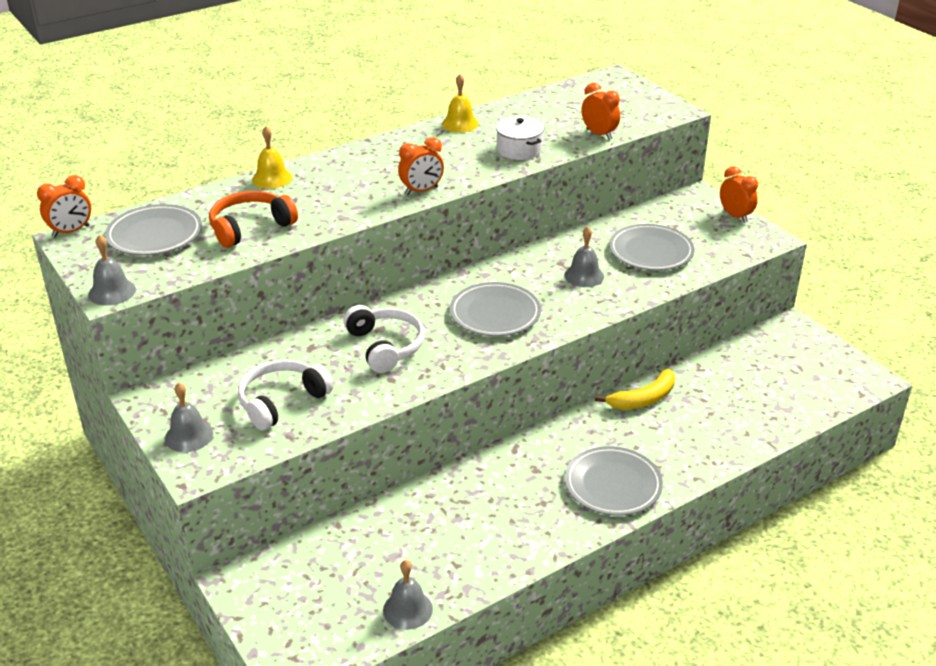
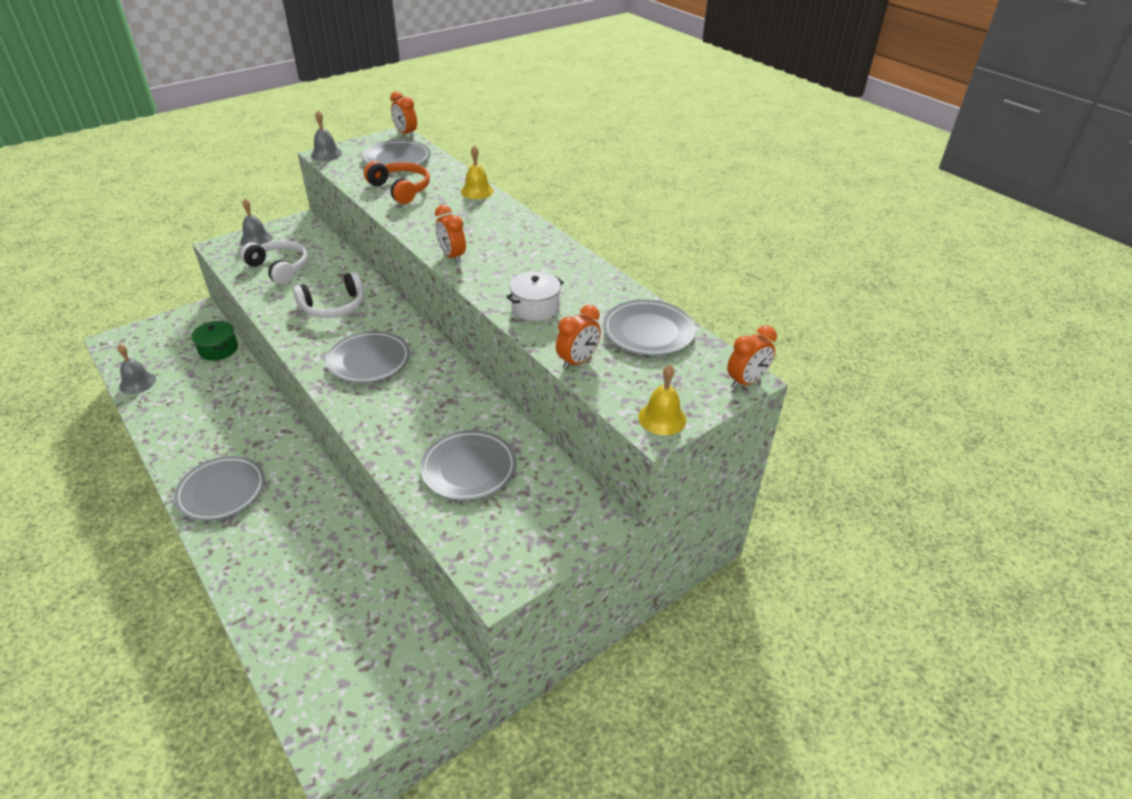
camera: 85 degrees right, 5 degrees up
(341, 537) = (218, 349): none -> green pot
(460, 124) = (589, 272): yellow bell -> yellow bell (662, 418)
(556, 105) = (648, 331): none -> grey plate
(584, 276) = (425, 416): grey bell -> none
(643, 399) = (333, 518): yellow banana -> none
(735, 216) = (551, 553): orange clock -> orange clock (746, 381)

